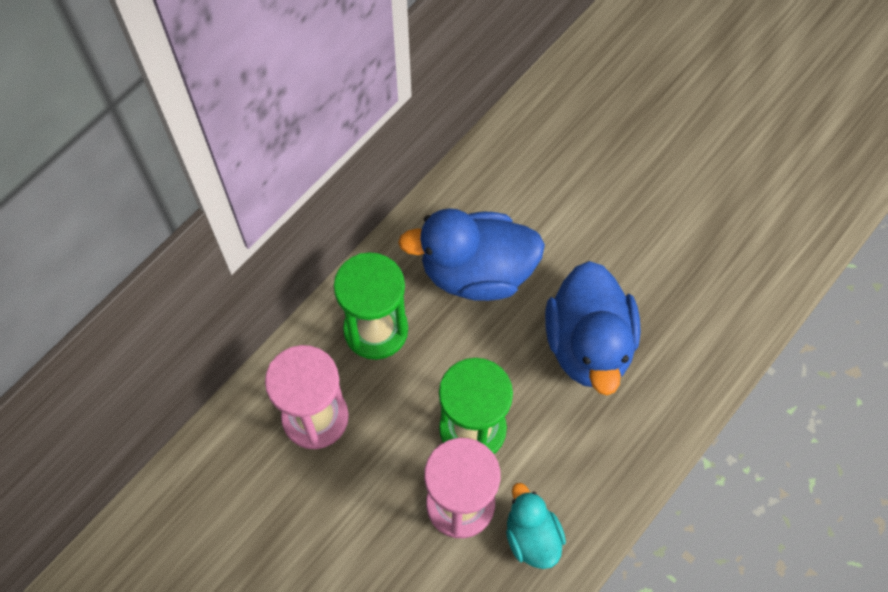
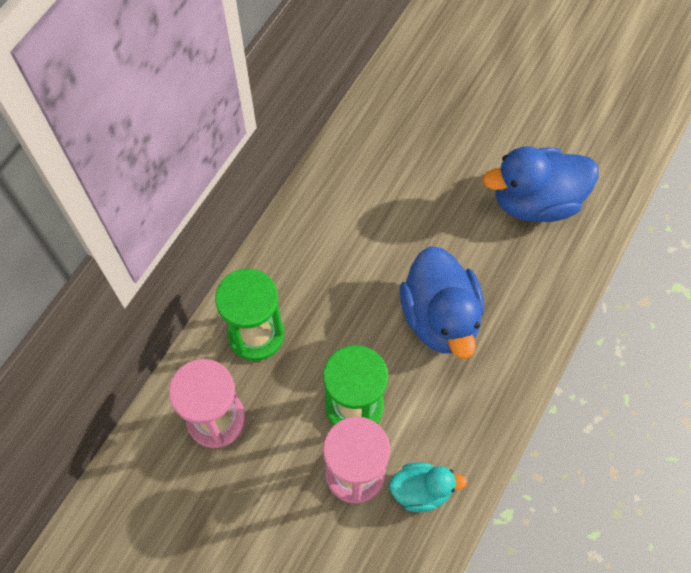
camera: 10 degrees left, 0 degrees up
(476, 272) = (334, 271): blue duck -> blue duck (535, 201)
(532, 536) = (421, 490): turquoise duck -> turquoise duck turned 120 degrees clockwise

